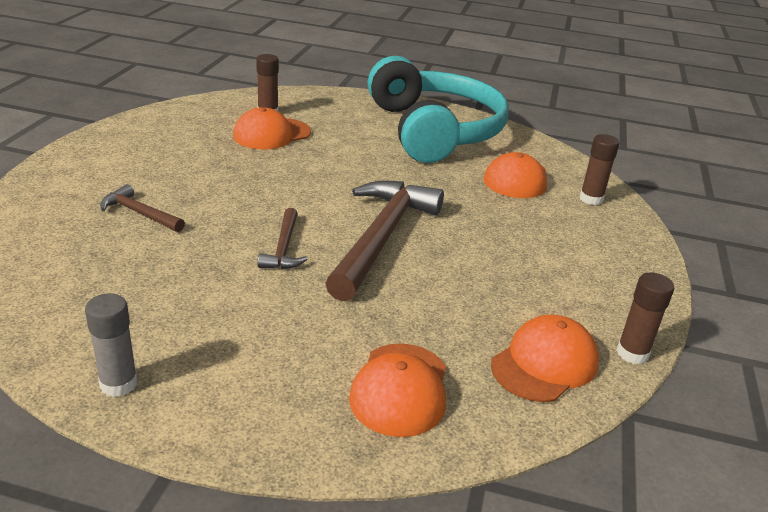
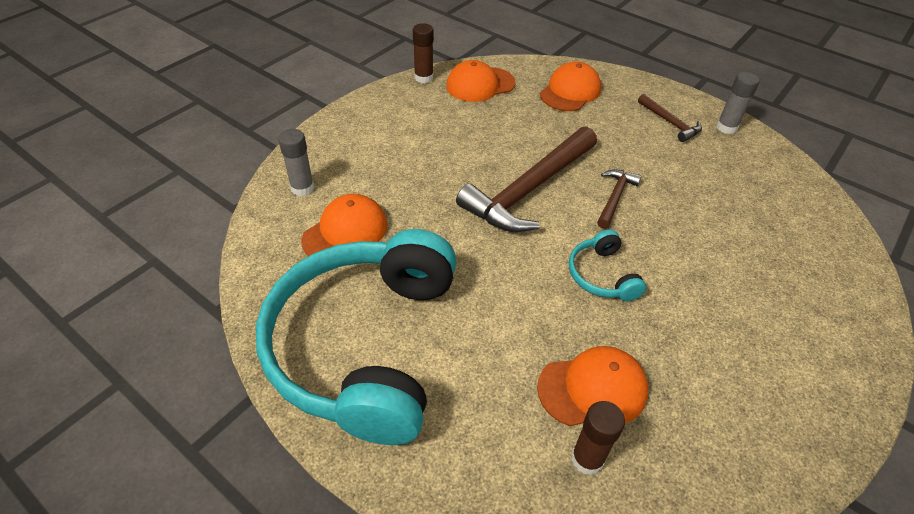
camera: 155 degrees left, 15 degrees up
(139, 213) = (744, 267): brown hammer -> brown hammer (670, 123)
(281, 186) = (601, 275): none -> turquoise headphones
(591, 199) = (302, 188): brown glue stick -> grey glue stick

